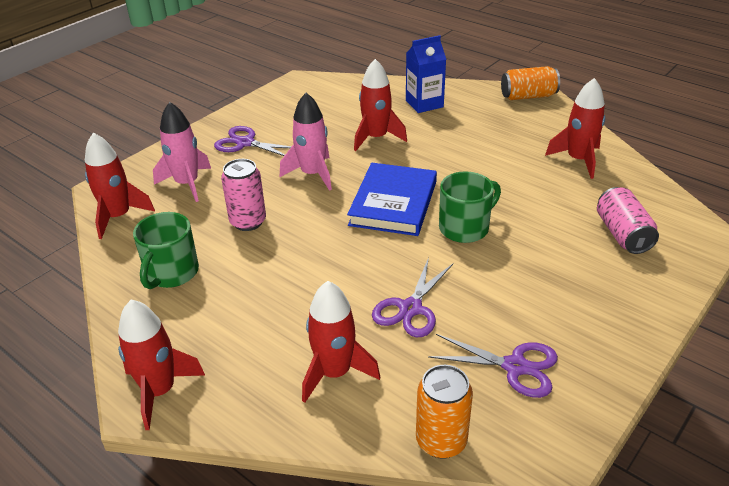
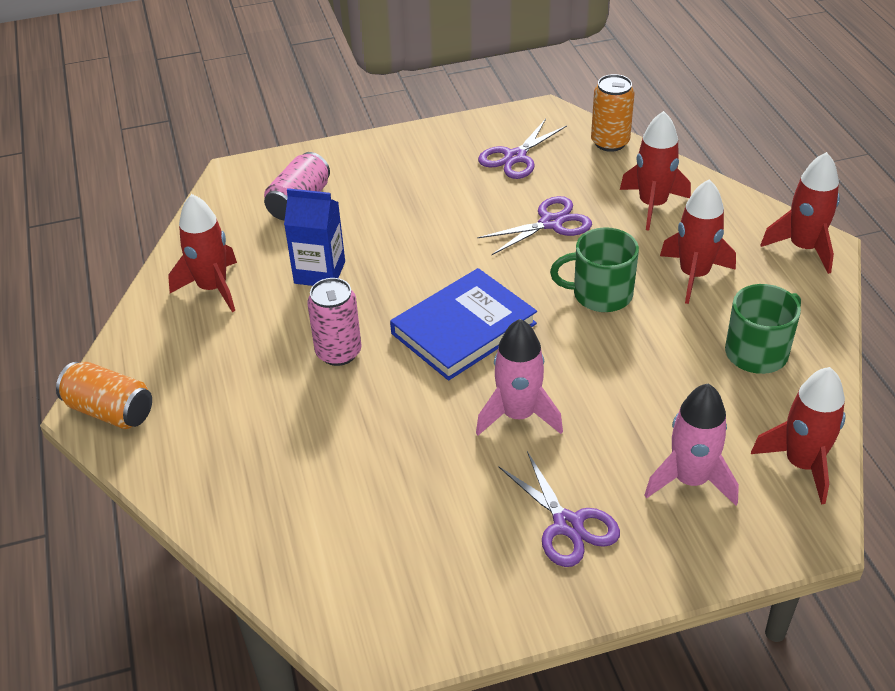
camera: 145 degrees left, 5 degrees up
(248, 222) = (642, 380): pink can -> pink can (338, 352)
(376, 138) = (385, 438): red rocket -> red rocket (694, 275)
(424, 104) = (252, 472): blue carton -> blue carton (319, 272)
(465, 228) = (424, 269): green mug -> green mug (600, 294)
(515, 367) = (515, 157): purple scissors -> purple scissors turned 105 degrees counterclockwise

